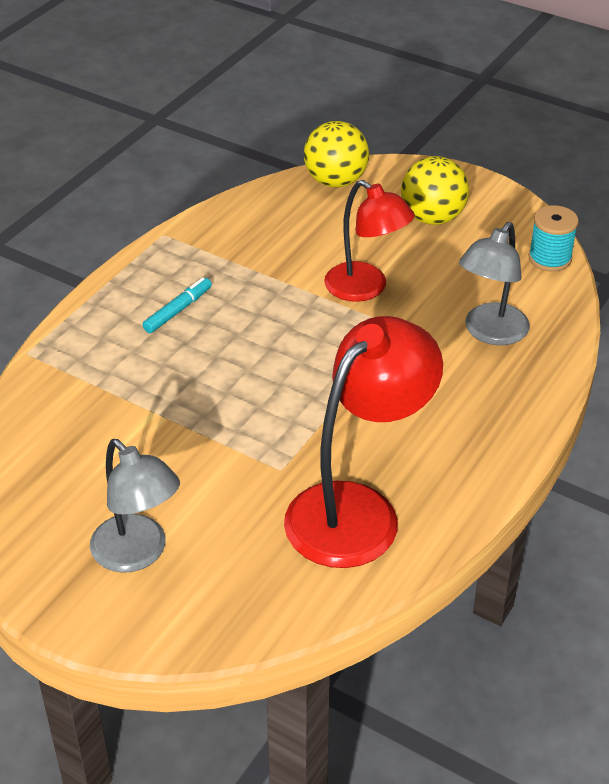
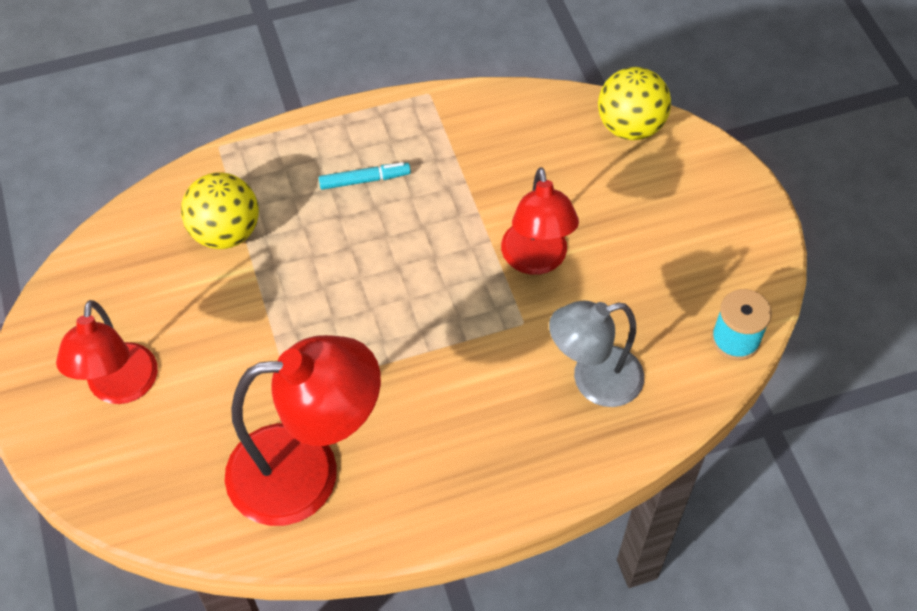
camera: 40 degrees right, 15 degrees up
(138, 554) = (120, 388): grey lamp -> red lamp
(432, 218) = (675, 223): yellow ball -> yellow ball (225, 232)

